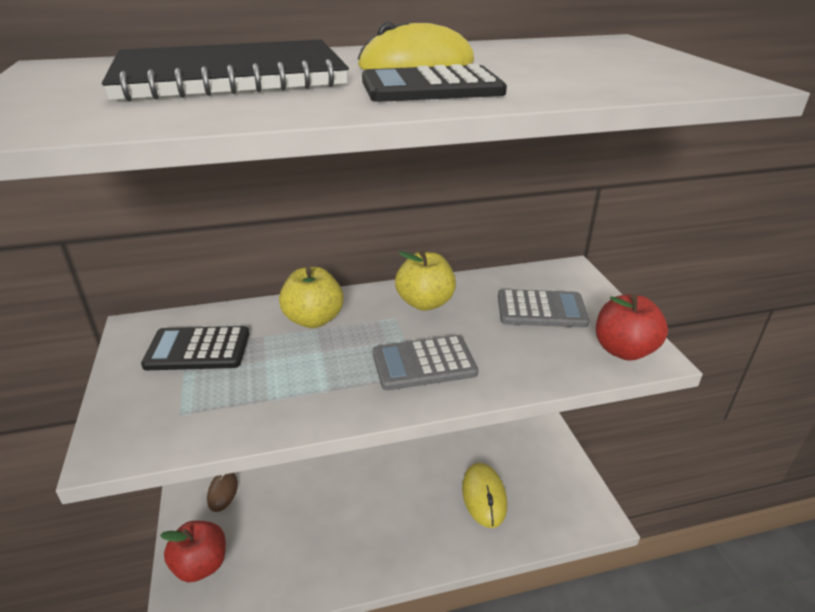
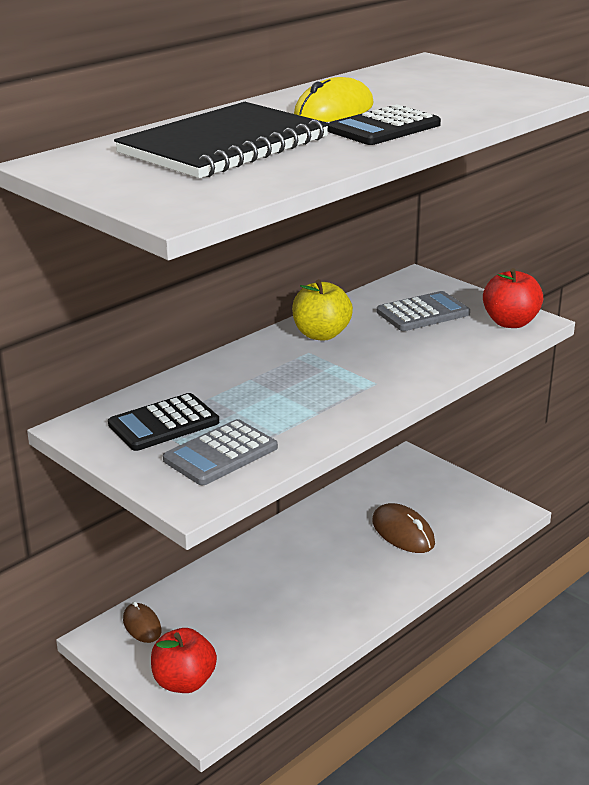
camera: 30 degrees left, 5 degrees down
(313, 319) = (238, 373): yellow apple -> none
(424, 363) = (371, 374): grey calculator -> grey calculator (220, 454)
(484, 496) = (403, 532): yellow mouse -> brown mouse

